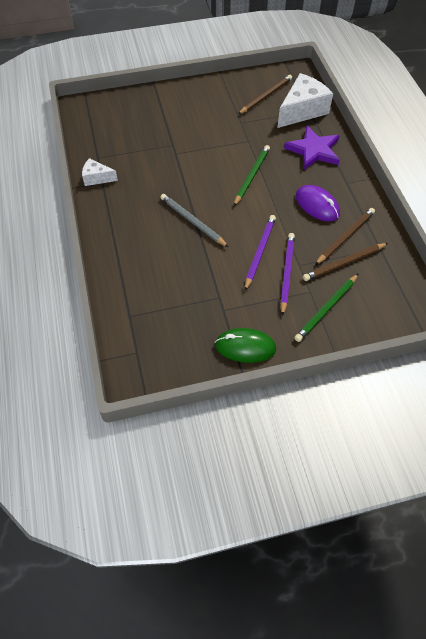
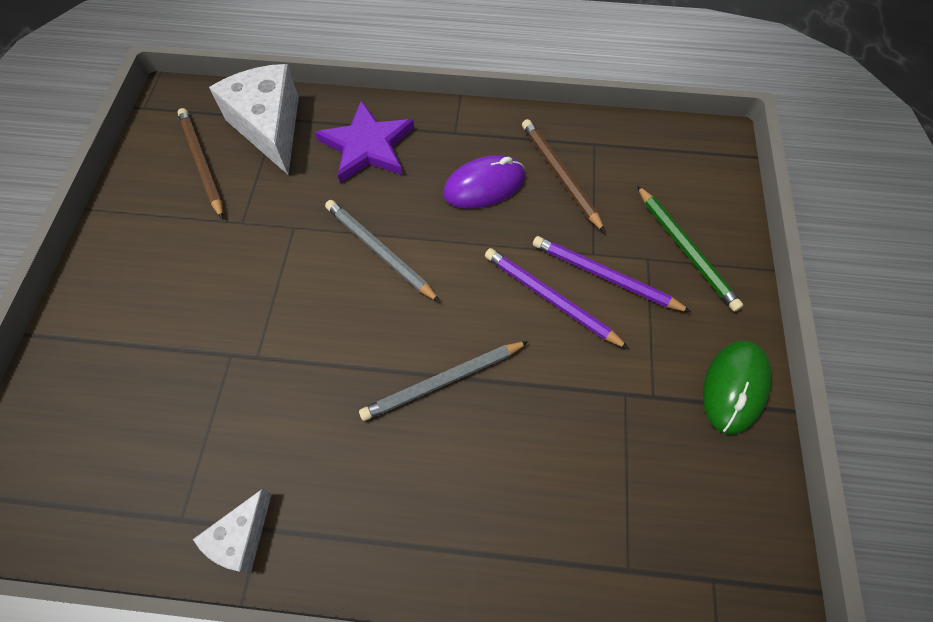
camera: 70 degrees left, 5 degrees up
(251, 176) = (379, 251): green pencil -> grey pencil
(344, 263) = (608, 196): brown pencil -> none

